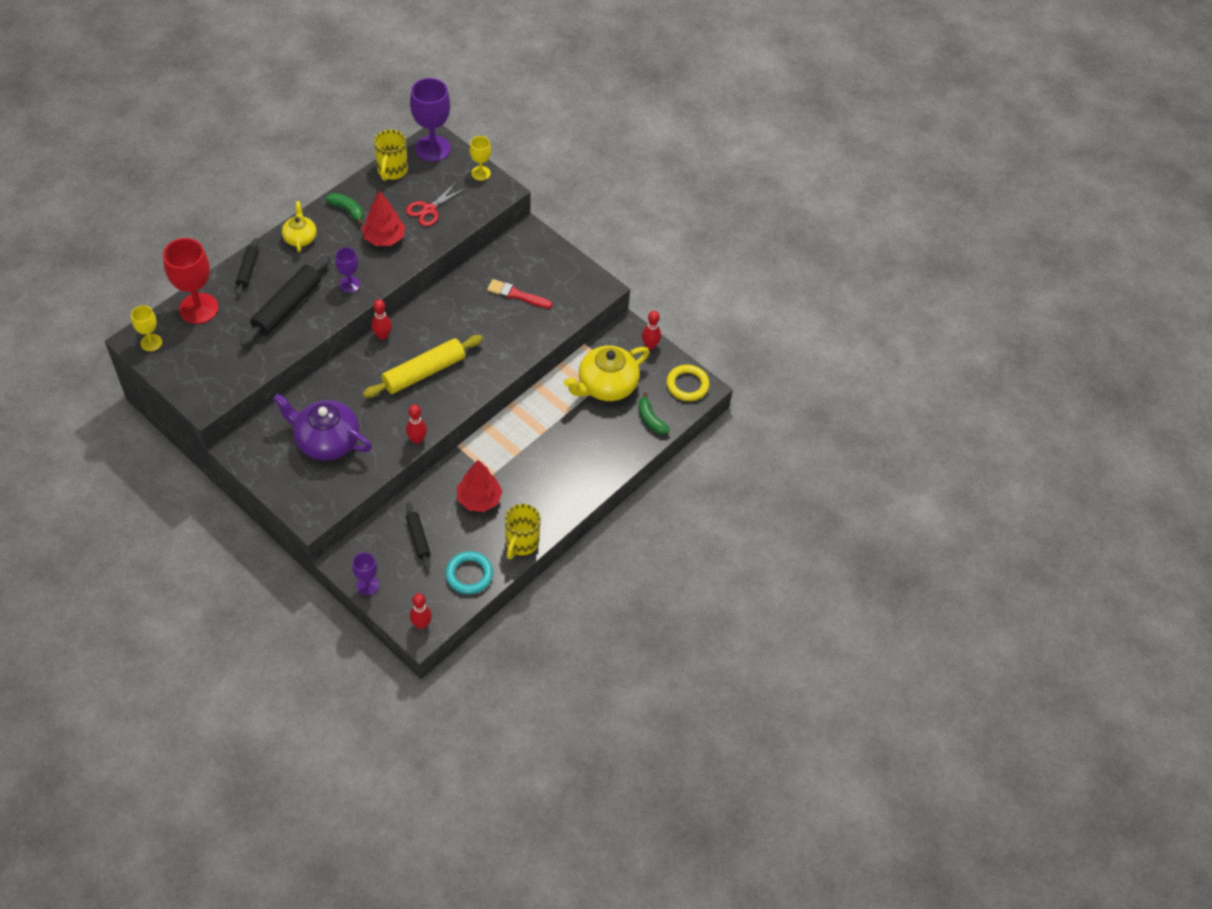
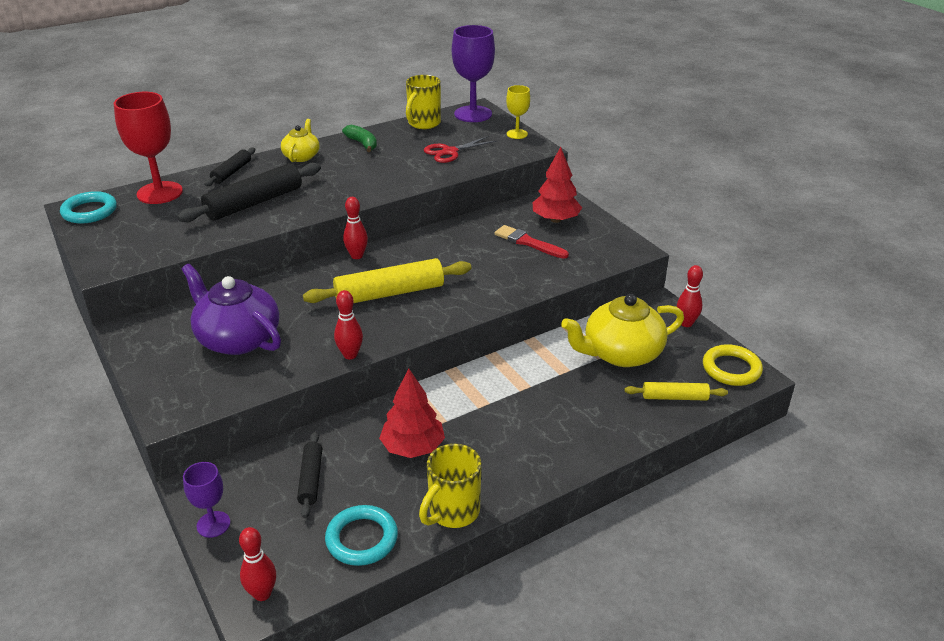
camera: 20 degrees right, 20 degrees down
(151, 342) = (89, 211): yellow goblet -> turquoise ring
(350, 284) = (333, 194): purple goblet -> none
(384, 238) = (391, 166): red tree -> red tree (556, 219)
(650, 419) = (674, 397): green banana -> yellow rolling pin

